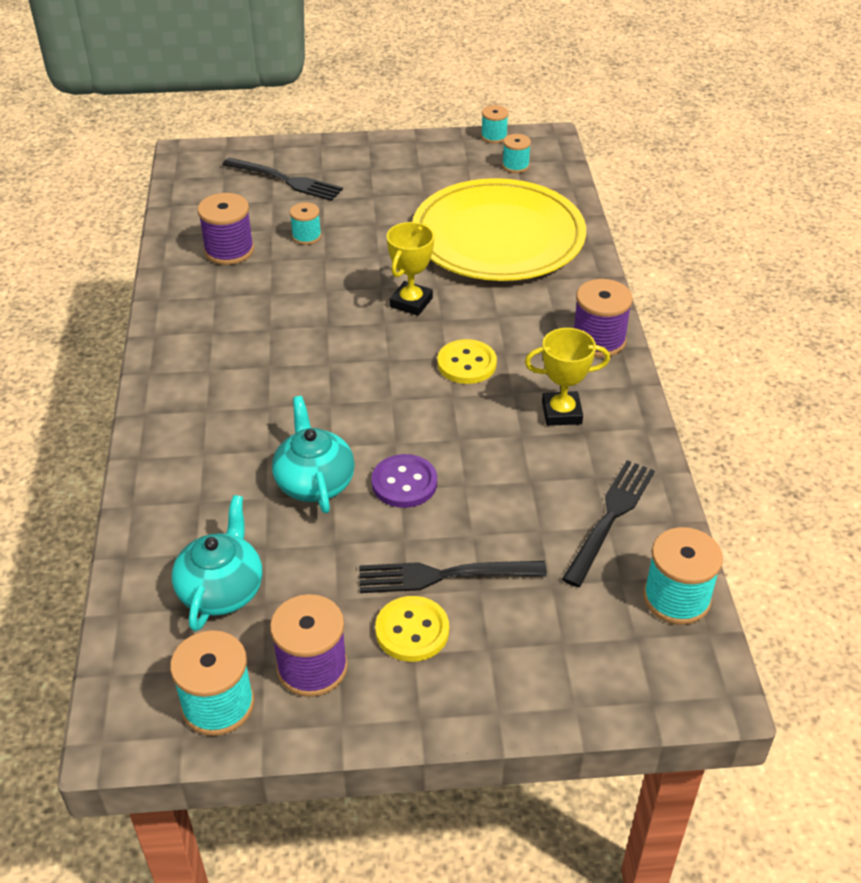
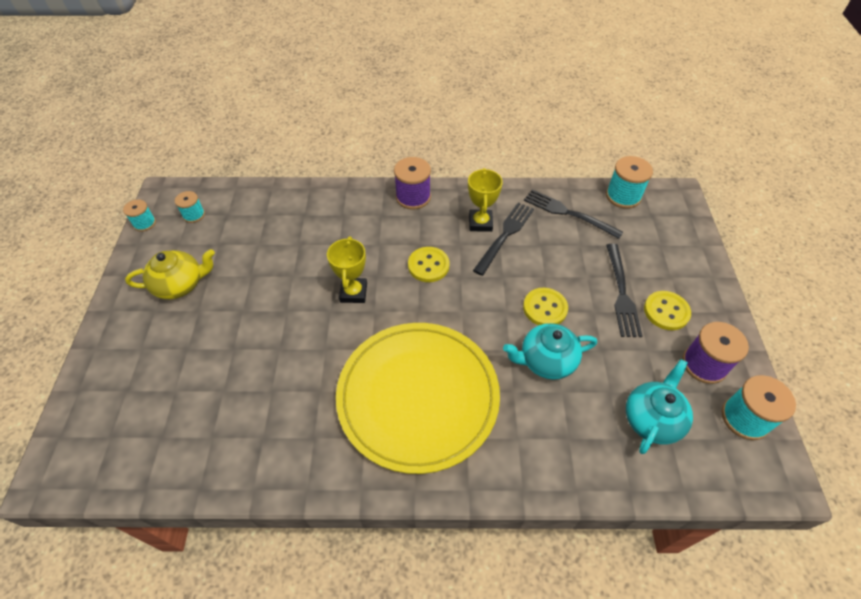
camera: 85 degrees left, 10 degrees up
(222, 590) = (652, 419): turquoise teapot -> turquoise teapot turned 105 degrees clockwise
(229, 250) = (246, 427): purple spool -> none
(286, 180) = (145, 378): black fork -> black fork (505, 235)
(306, 236) = (243, 362): turquoise spool -> none
(404, 483) = (545, 308): purple button -> yellow button
(407, 177) = (180, 285): none -> yellow teapot
(411, 302) = (353, 292): yellow trophy -> yellow trophy turned 60 degrees clockwise
(498, 237) = (285, 234): yellow plate -> yellow plate (418, 396)

